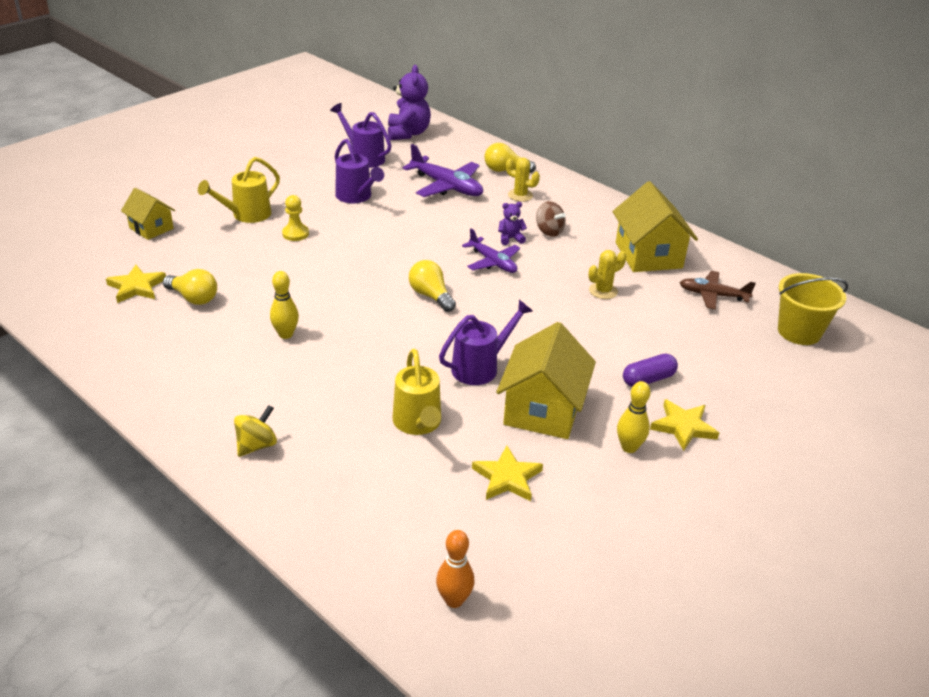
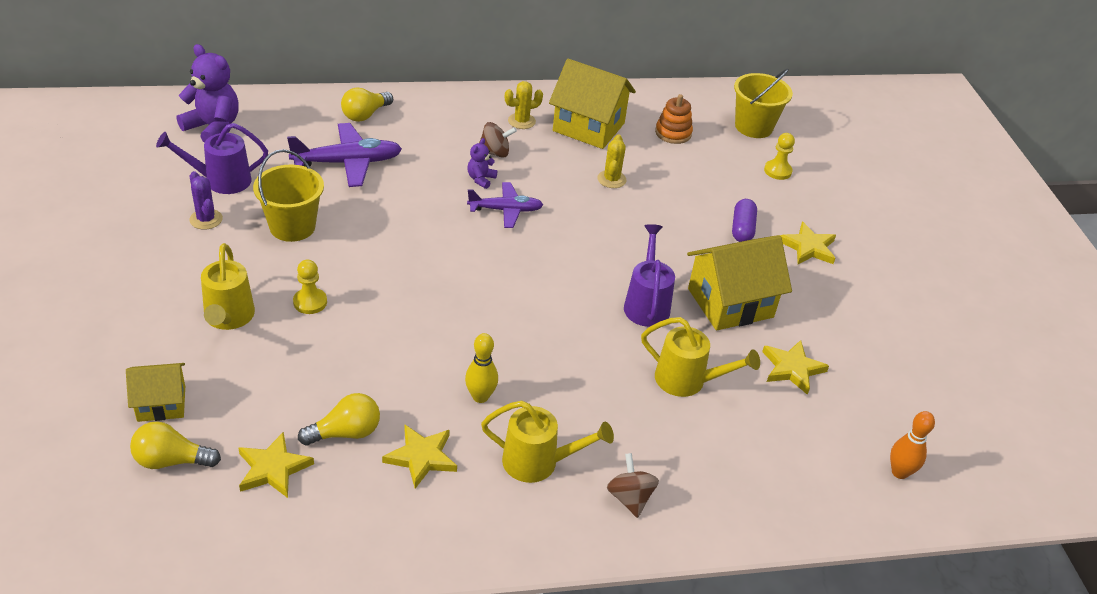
camera: 55 degrees left, 5 degrees up
(202, 336) = (421, 457): none -> yellow star
(248, 387) = (538, 462): none -> yellow watering can
(257, 445) = (630, 498): yellow spinning top -> brown spinning top
(322, 169) = (206, 219): none -> purple cactus
(356, 197) = (292, 227): purple watering can -> yellow bucket
(431, 296) = (516, 274): yellow light bulb -> yellow light bulb (171, 460)
(520, 195) = (418, 132): yellow cactus -> yellow cactus (521, 121)
(543, 410) = (730, 303): yellow house -> yellow house turned 75 degrees counterclockwise
(629, 447) = (808, 287): yellow bowling pin -> none
(712, 295) = (673, 133): brown plane -> orange stacking toy
(760, 369) = (777, 171): none -> yellow pawn

